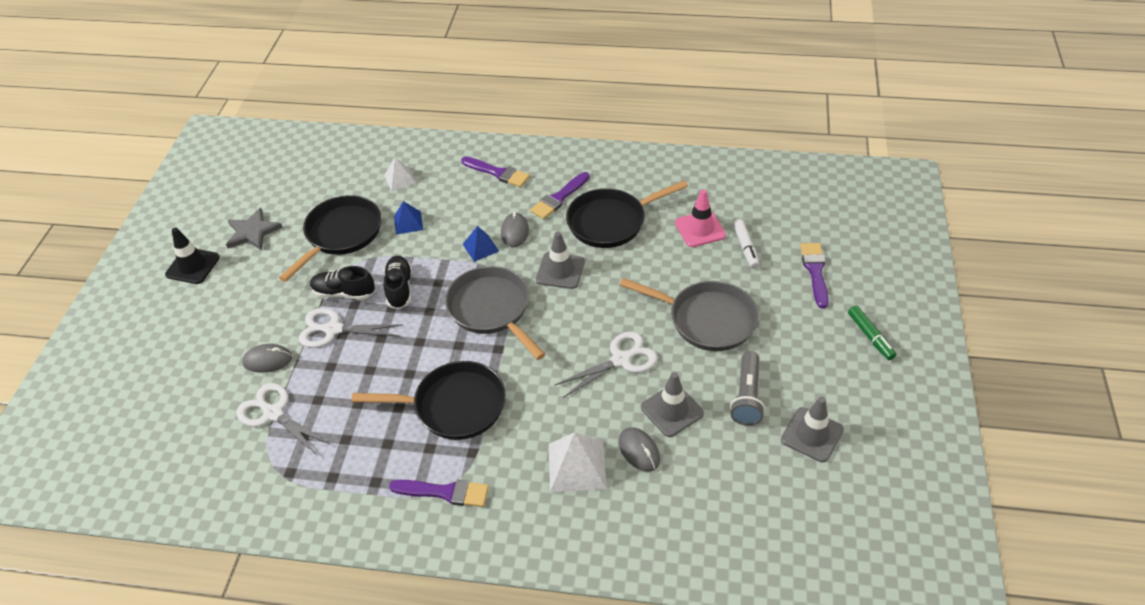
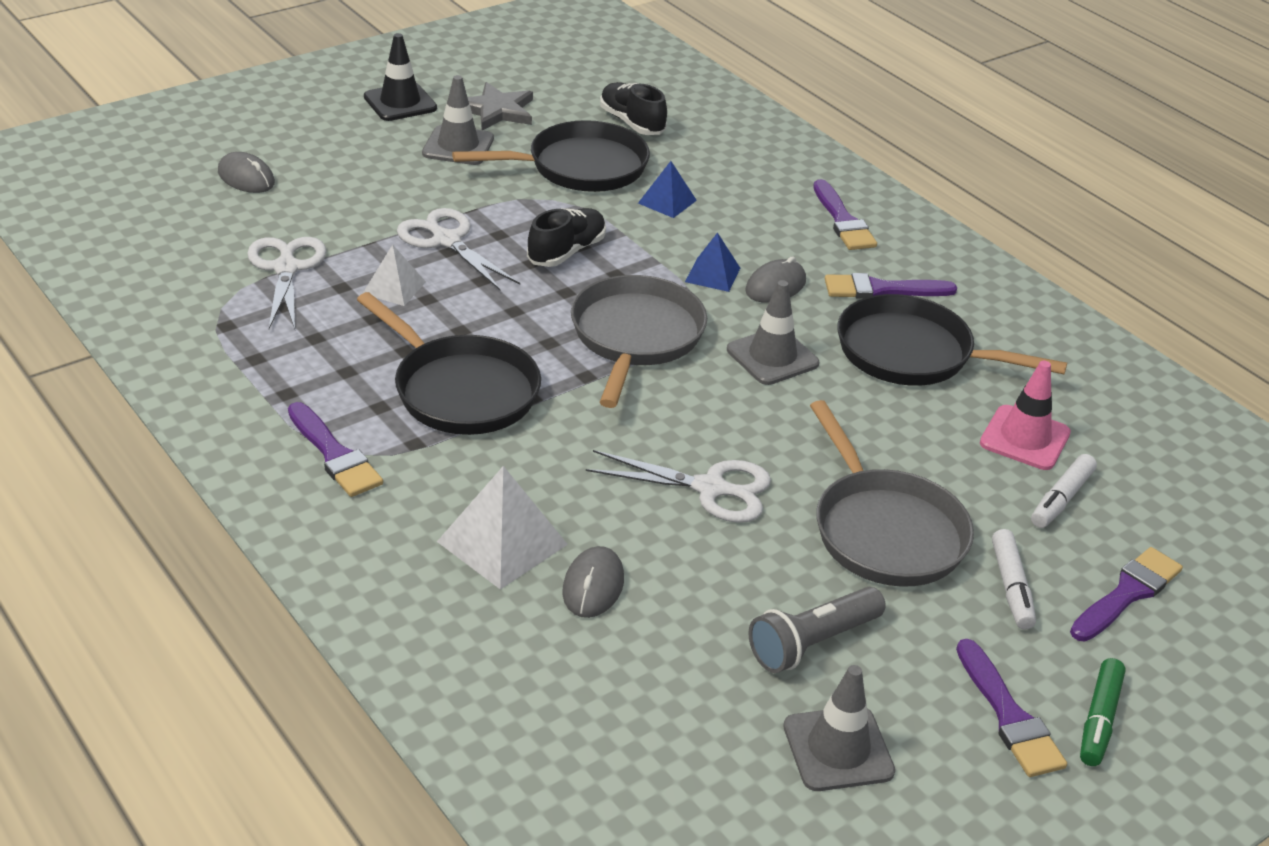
camera: 40 degrees right, 10 degrees down
(267, 360) = (348, 222): grey mouse -> grey mouse (246, 178)
(344, 293) = (505, 218): black shoe -> black shoe (632, 123)
(400, 179) = (719, 158): white pyramid -> white pyramid (394, 287)
(672, 410) = (694, 581): grey traffic cone -> grey traffic cone (458, 146)
(777, 304) = (1011, 587): none -> white marker
(844, 363) = (1009, 716): none -> purple brush

